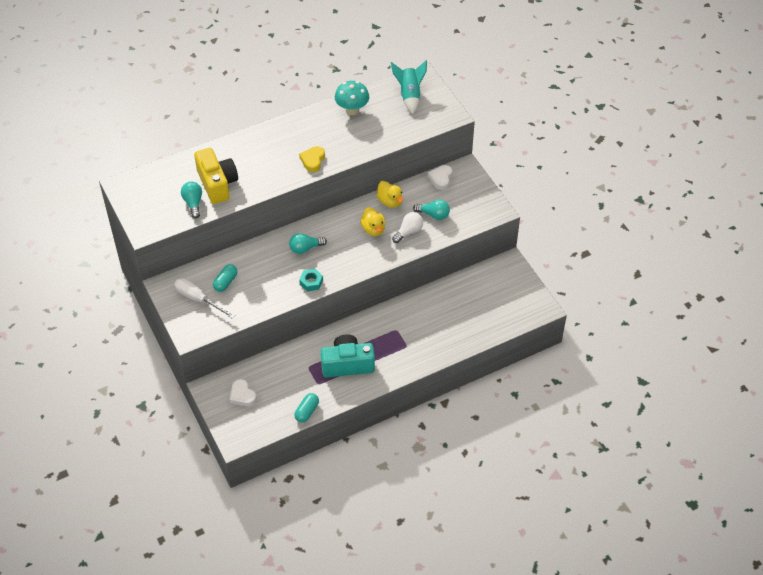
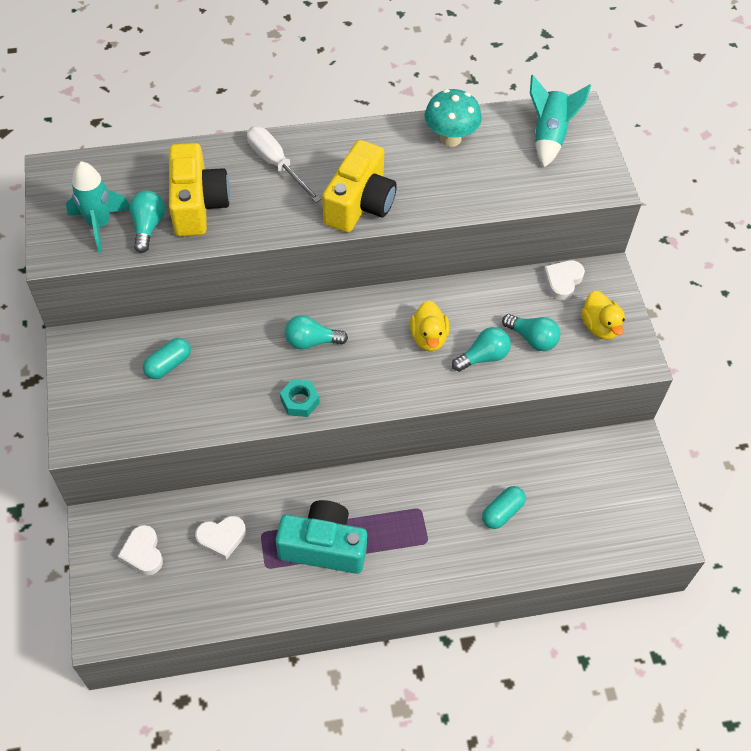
camera: 15 degrees right, 5 degrees up
(164, 209) = (100, 225): none -> turquoise rocket
(198, 299) = (116, 382): white screwdriver -> white screwdriver (276, 164)
(286, 375) = (221, 538): none -> white heart
(307, 411) = (231, 611): turquoise capsule -> turquoise capsule (502, 512)
(313, 160) = (360, 204): yellow heart -> yellow camera
(390, 201) = (470, 298): yellow duck -> yellow duck (600, 327)
(408, 232) = (483, 357): white light bulb -> turquoise light bulb

